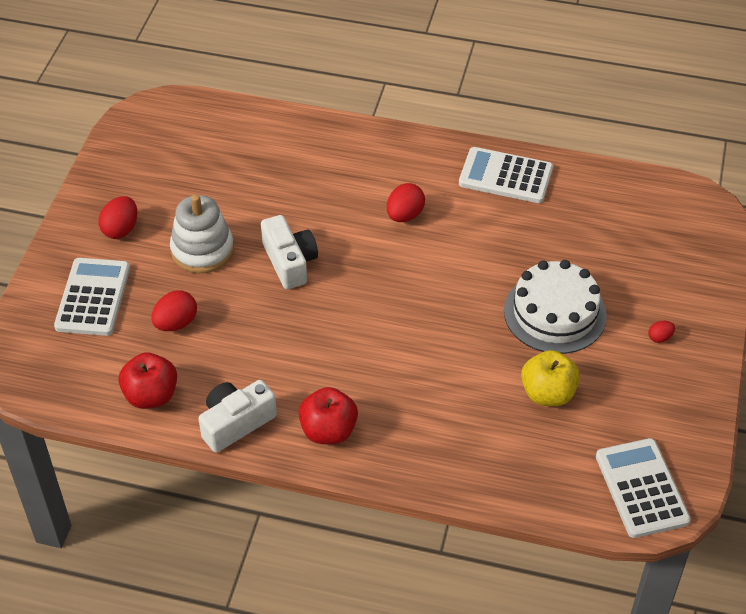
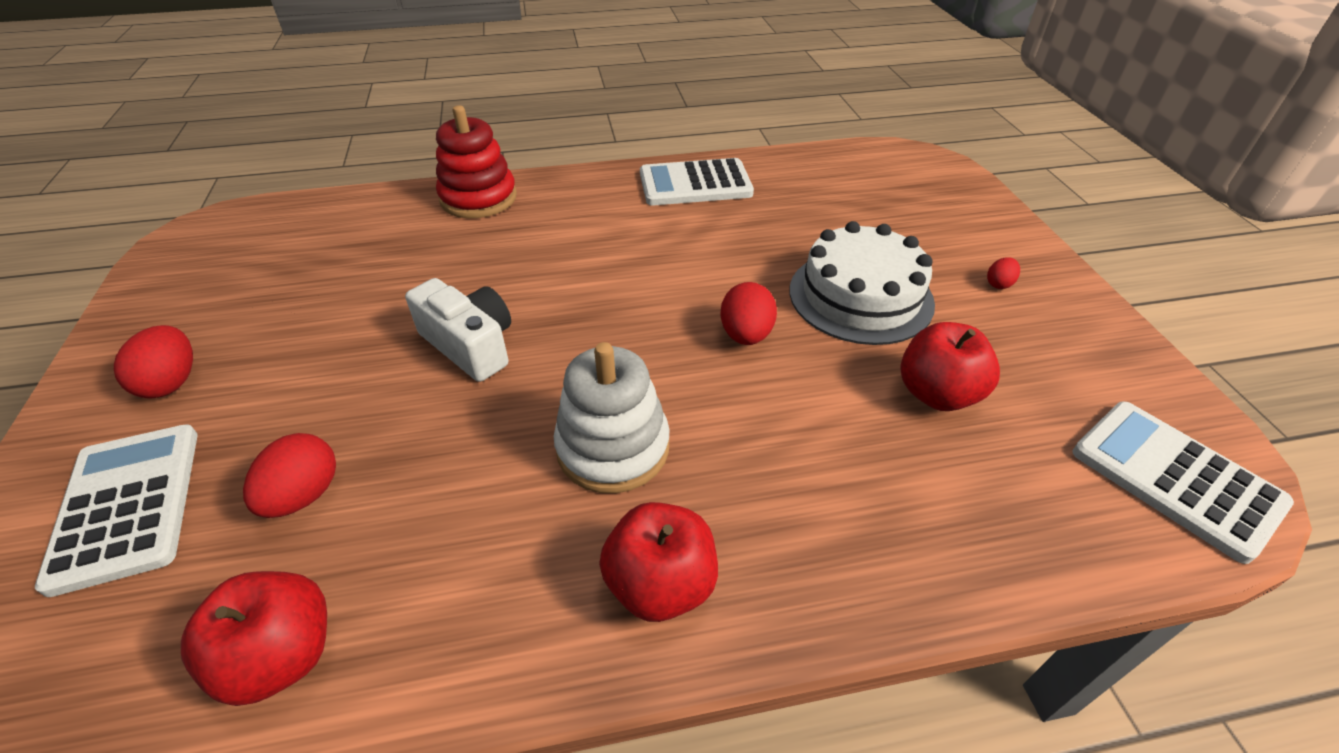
camera: 25 degrees left, 5 degrees down
(202, 250) = (323, 370): white stacking toy -> white stacking toy (613, 447)
(236, 423) = (480, 643): white camera -> none
(341, 139) = (478, 198): none -> red stacking toy
(405, 215) = (602, 249): red egg -> red egg (746, 335)
(548, 393) = (937, 394): yellow apple -> red apple

